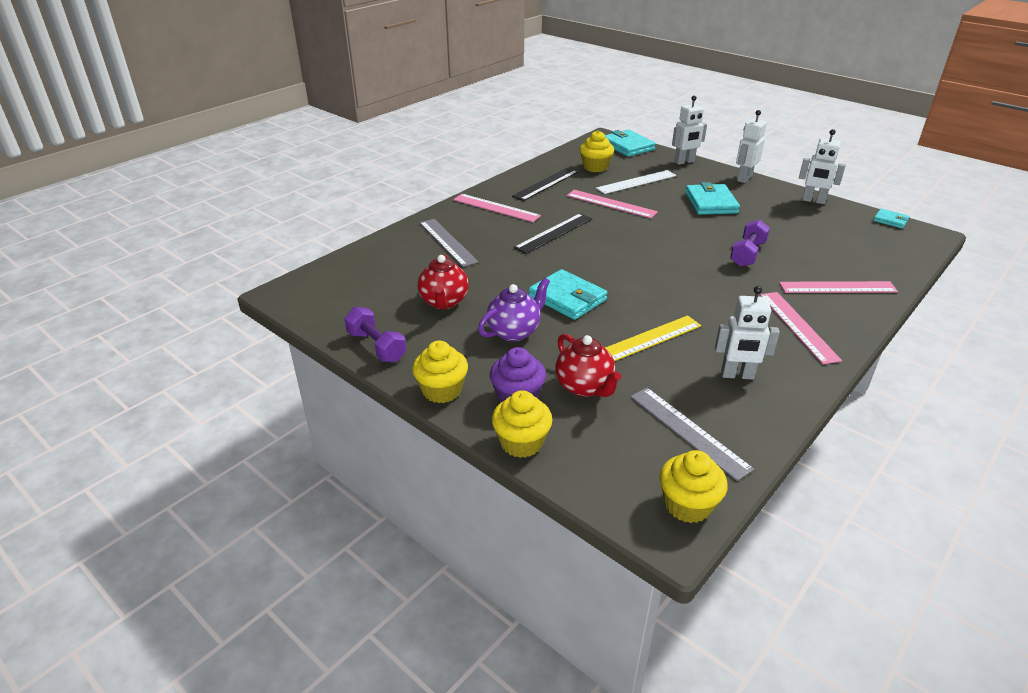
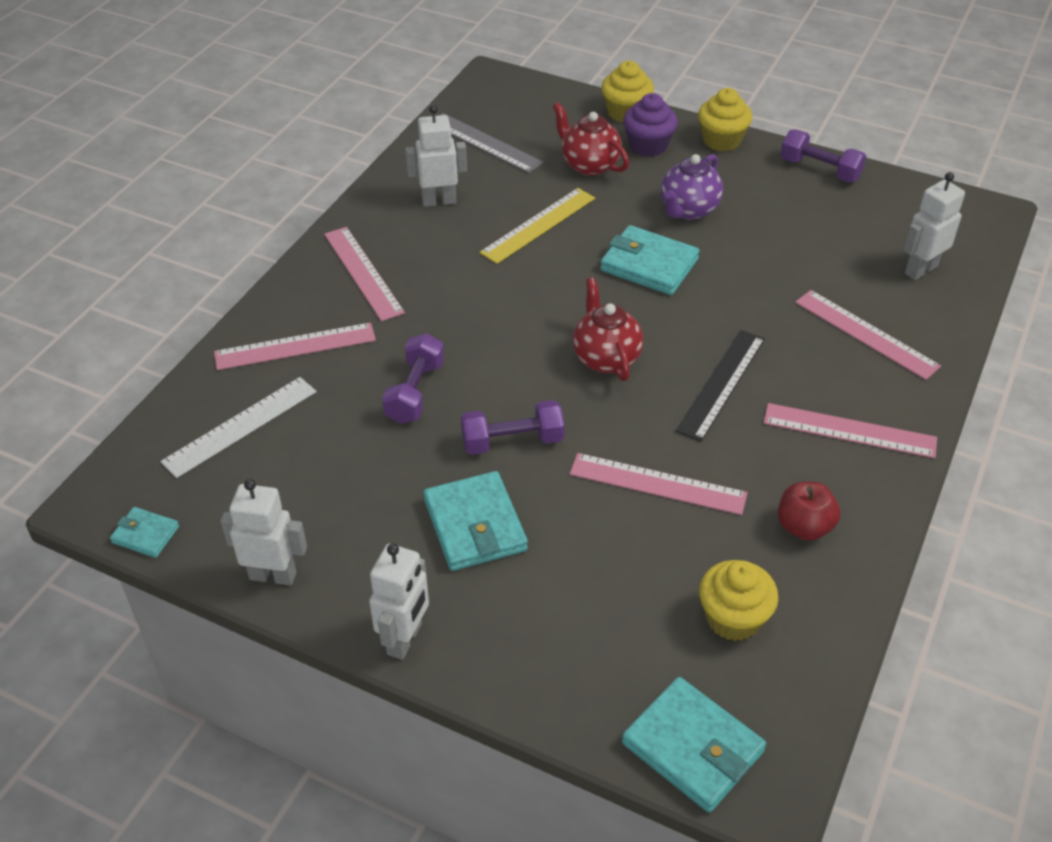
camera: 165 degrees right, 10 degrees up
(444, 302) = (793, 233): red teapot -> red teapot (605, 358)
(447, 242) = (866, 334): grey ruler -> pink ruler
(546, 184) = (804, 527): black ruler -> red apple
(636, 182) = (630, 573): white ruler -> white ruler (240, 426)
(684, 162) = (541, 691): white robot -> white robot (920, 270)
(687, 227) = (512, 441): none -> purple dumbbell
(687, 505) = (481, 94): yellow cupcake -> none

